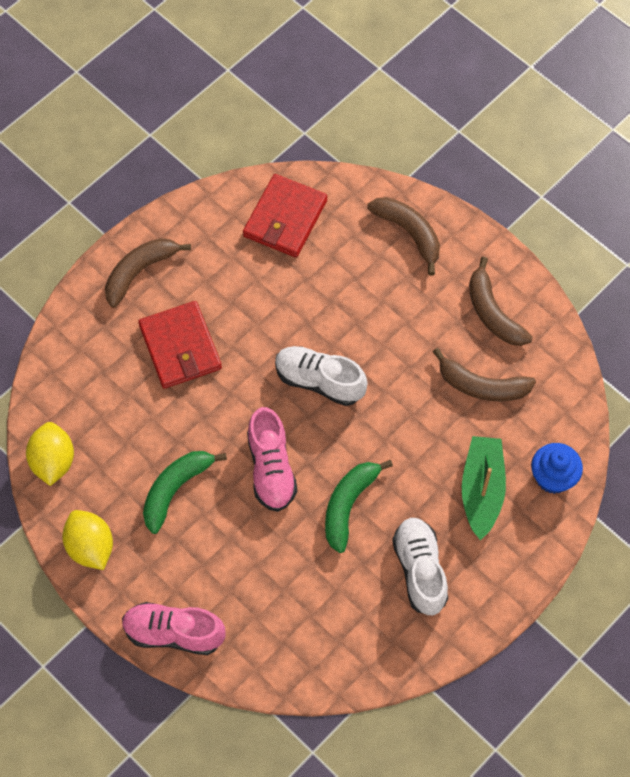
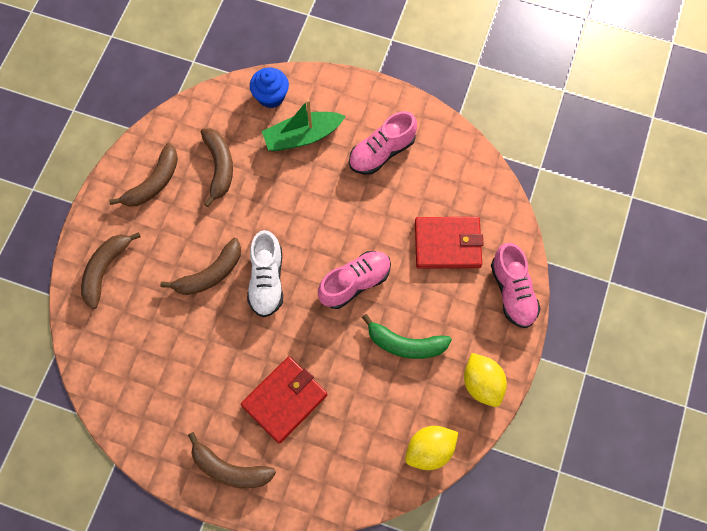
camera: 115 degrees left, 5 degrees up
(90, 547) = (482, 384): yellow lemon -> yellow lemon turned 60 degrees counterclockwise
(285, 218) = (129, 372): red wallet -> red wallet (447, 244)
(348, 505) = (357, 217): green banana -> none
(355, 329) = (210, 274): none -> brown banana
(420, 570) = (381, 152): white shoe -> pink shoe

